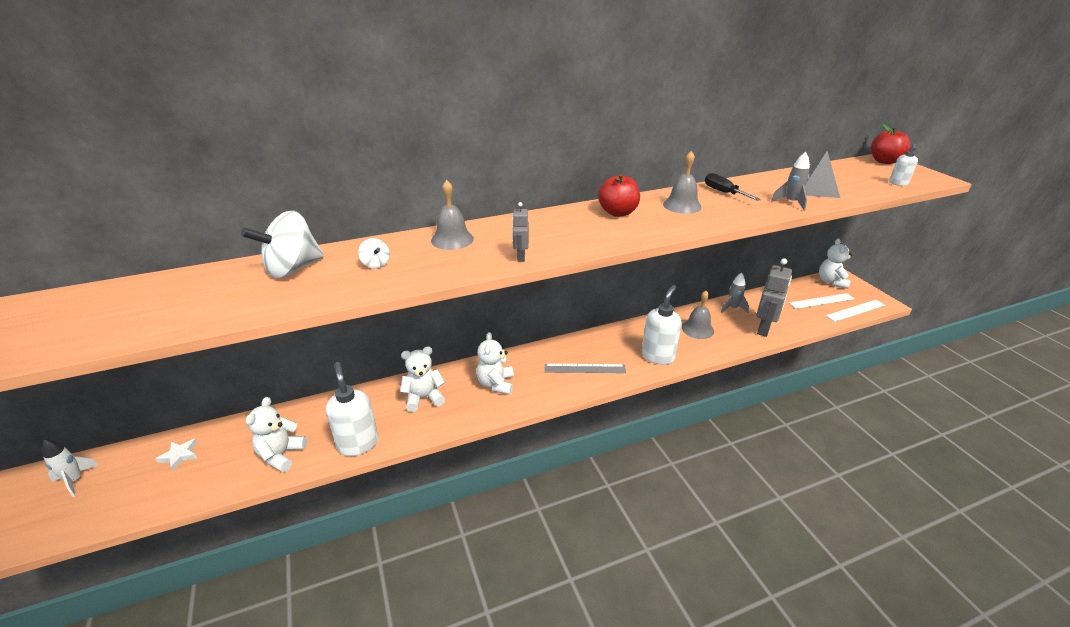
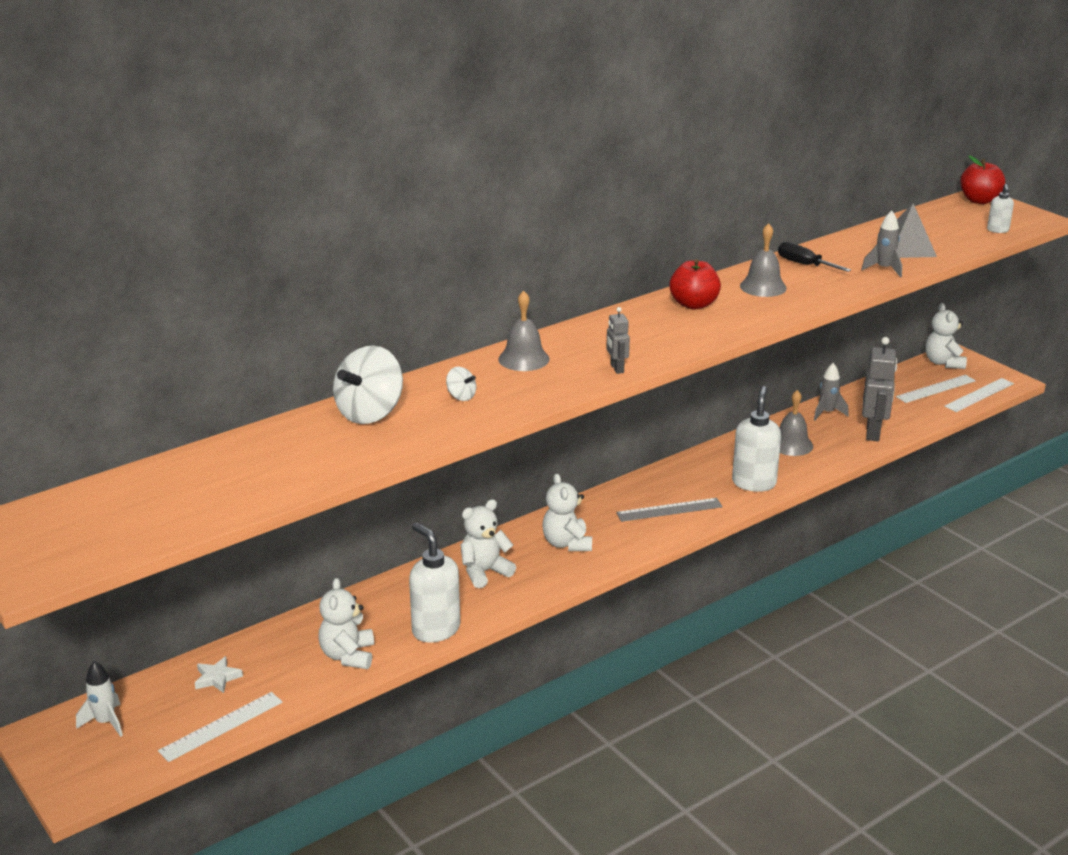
camera: 15 degrees left, 5 degrees down
(145, 504) = (221, 726): none -> white ruler

